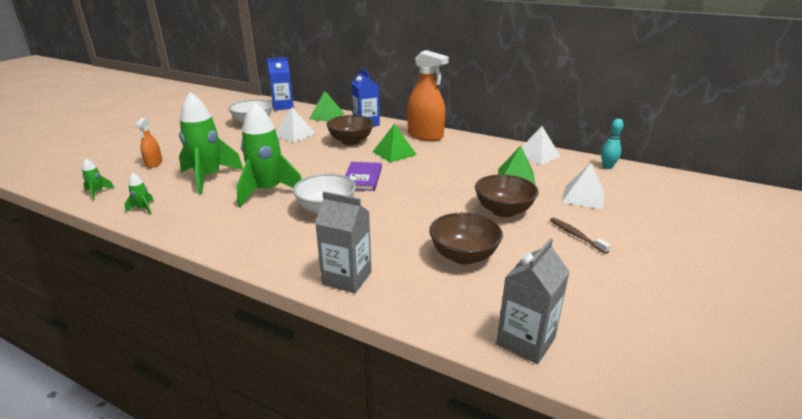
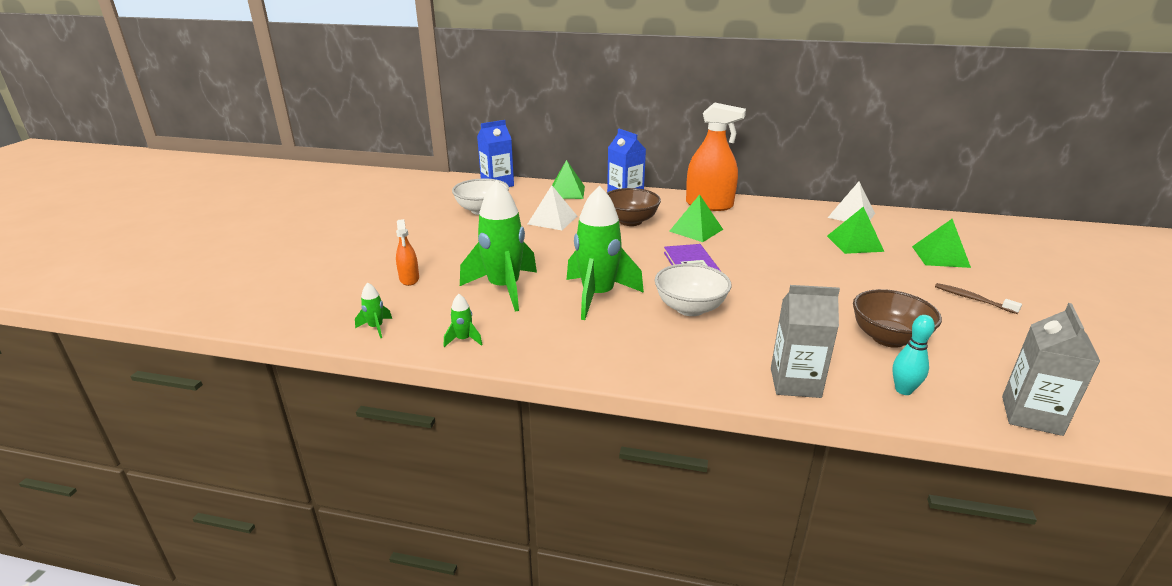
camera: 15 degrees left, 0 degrees up
(503, 211) = (878, 282): brown bowl -> none
(583, 197) = (940, 256): white pyramid -> green pyramid
(607, 167) = (932, 220): turquoise bowling pin -> turquoise bowling pin (903, 390)

